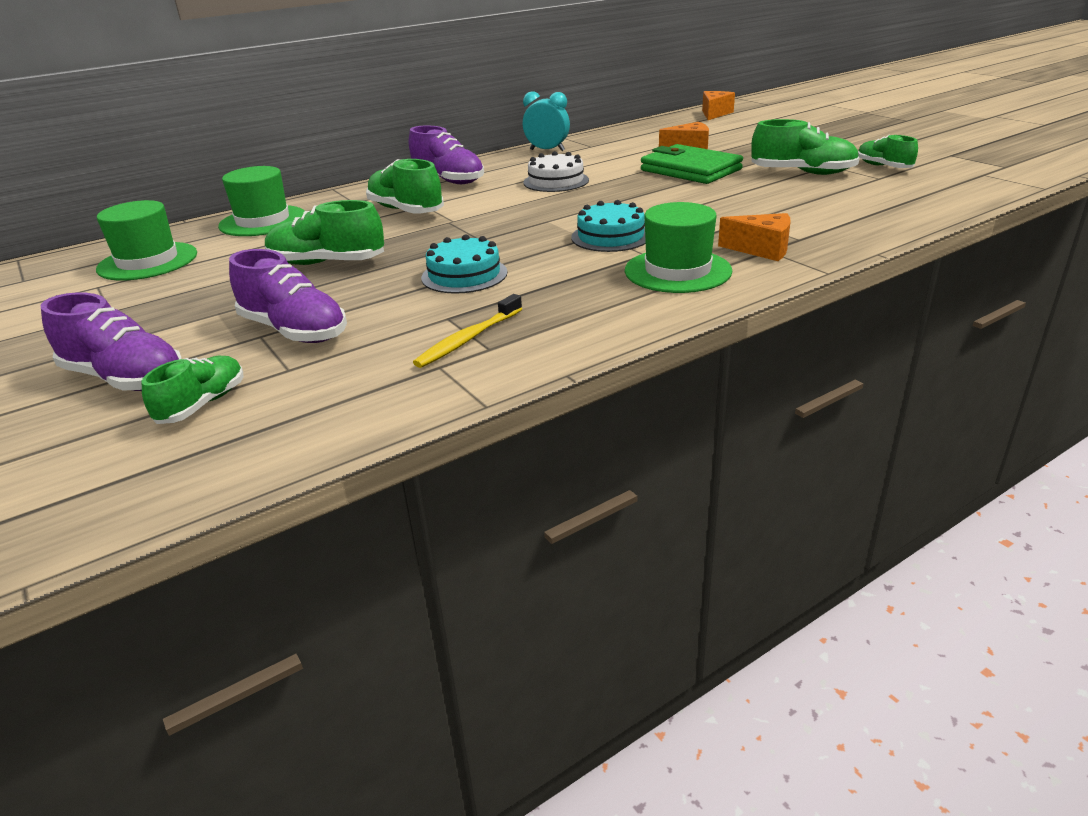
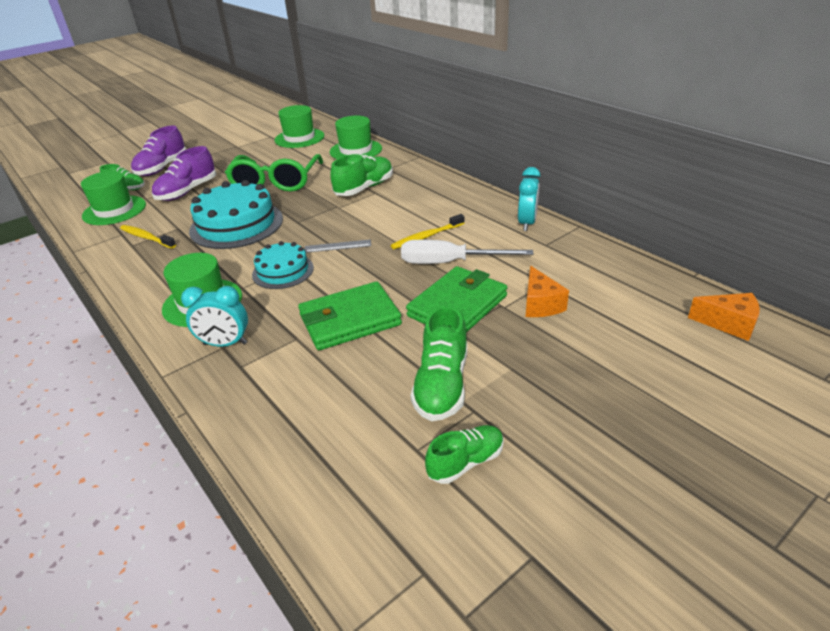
camera: 85 degrees right, 5 degrees up
(318, 396) = (114, 210): none -> green hat
(327, 263) = (276, 182): green shoe -> green glasses
(448, 180) = (436, 192): purple shoe -> none
(464, 275) = (236, 224): turquoise cake -> turquoise cake, size x1.71
(556, 181) = (426, 237): white cake -> yellow toothbrush
(559, 215) = (337, 246): none -> grey ruler
(613, 173) = (450, 262): none -> white screwdriver
(713, 203) = (350, 320): none -> green wallet
(762, 249) = (225, 344): orange cheese -> turquoise clock

